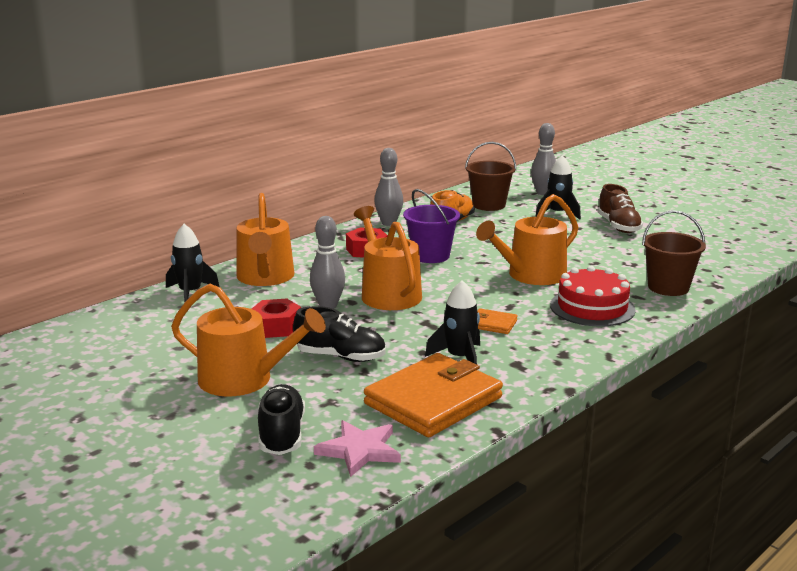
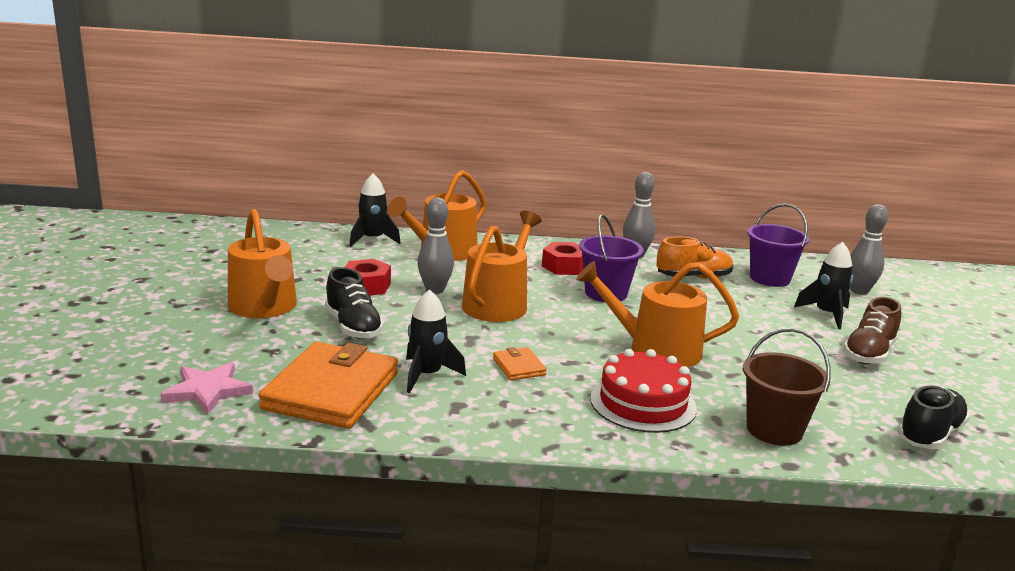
camera: 45 degrees right, 0 degrees up
(281, 435) = (196, 352): black shoe -> black shoe (929, 434)
(433, 401) = (331, 391): orange wallet -> orange wallet turned 75 degrees counterclockwise
(489, 205) = (769, 278): brown bucket -> purple bucket

